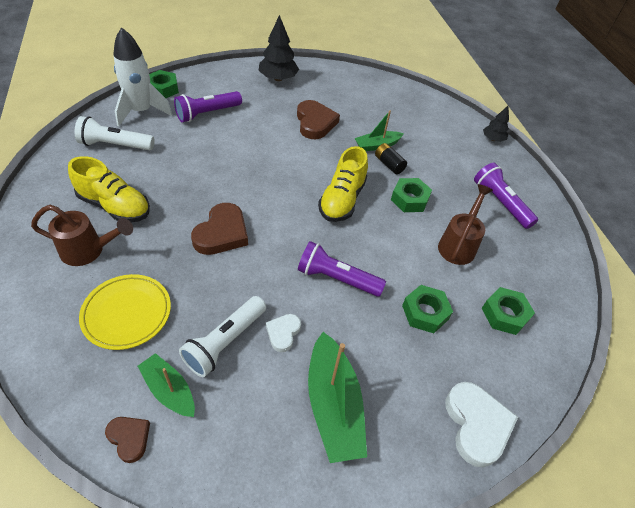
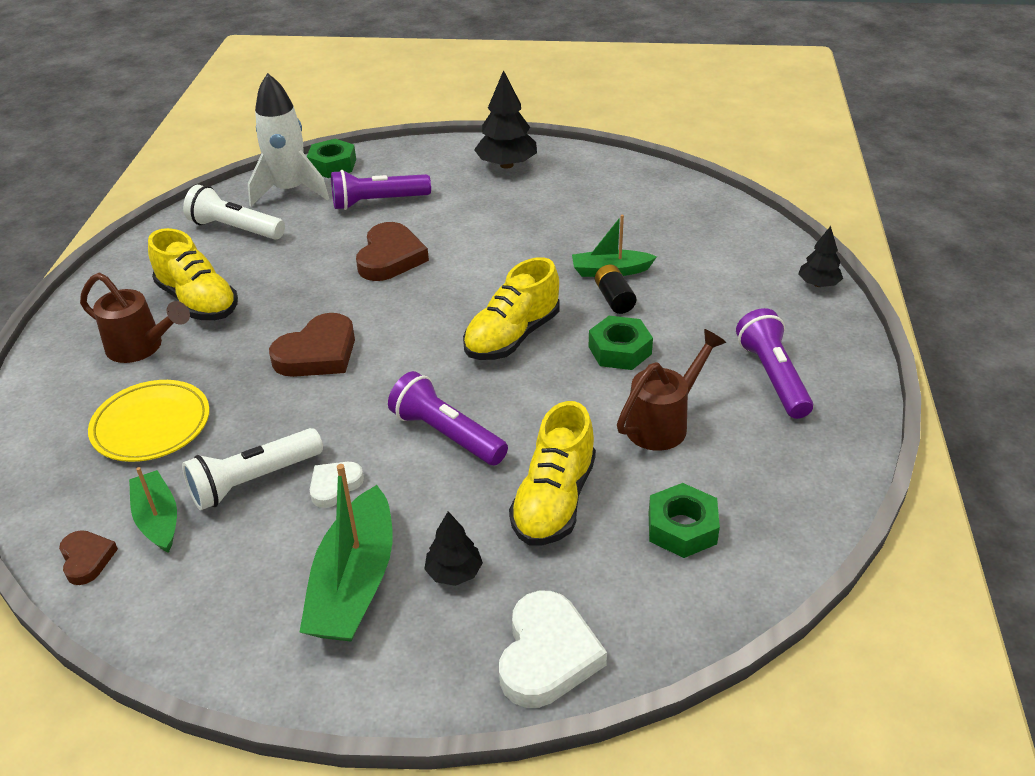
camera: 25 degrees right, 10 degrees down
(315, 123) = (529, 230): brown heart -> brown heart (390, 257)
(392, 380) = (454, 572): none -> black tree
(425, 312) = (554, 501): green nut -> yellow shoe

